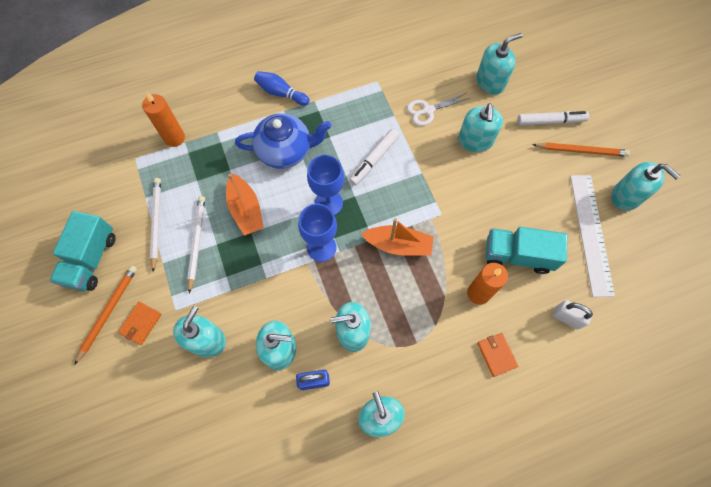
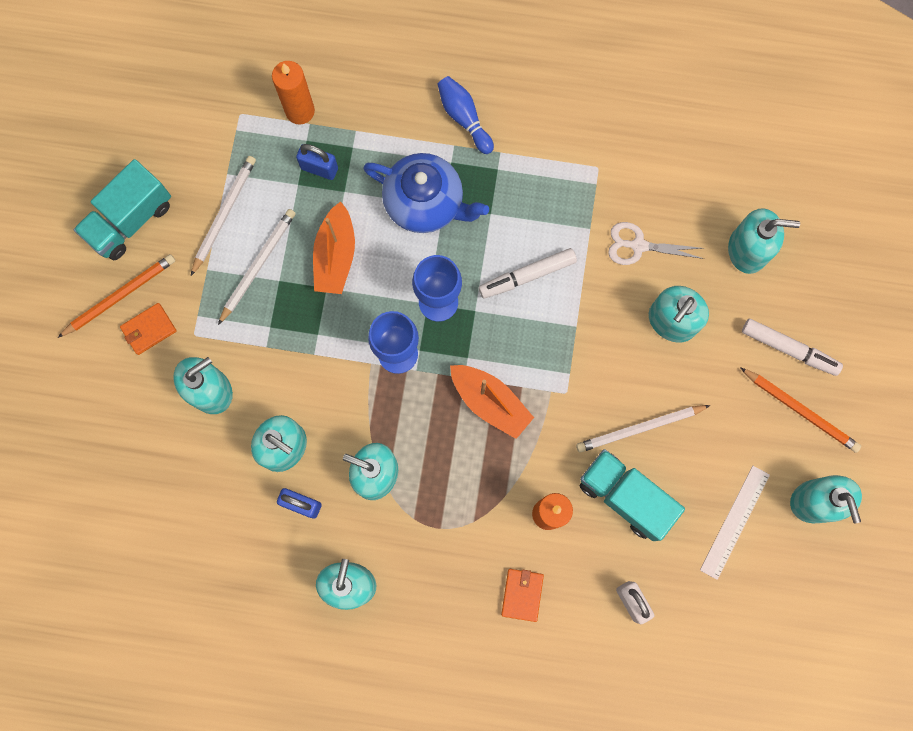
camera: 30 degrees right, 10 degrees up
(206, 164) = (319, 168): none -> blue padlock
(498, 210) = (640, 429): none -> white pencil
(591, 233) = (735, 522): white ruler -> white ruler, size x0.65

